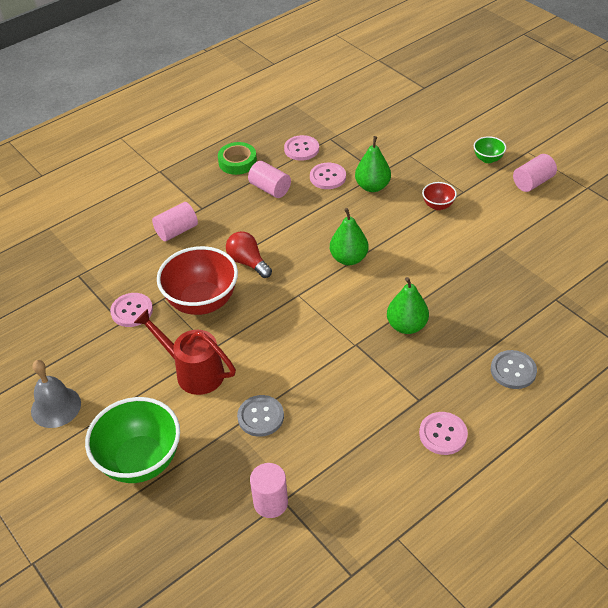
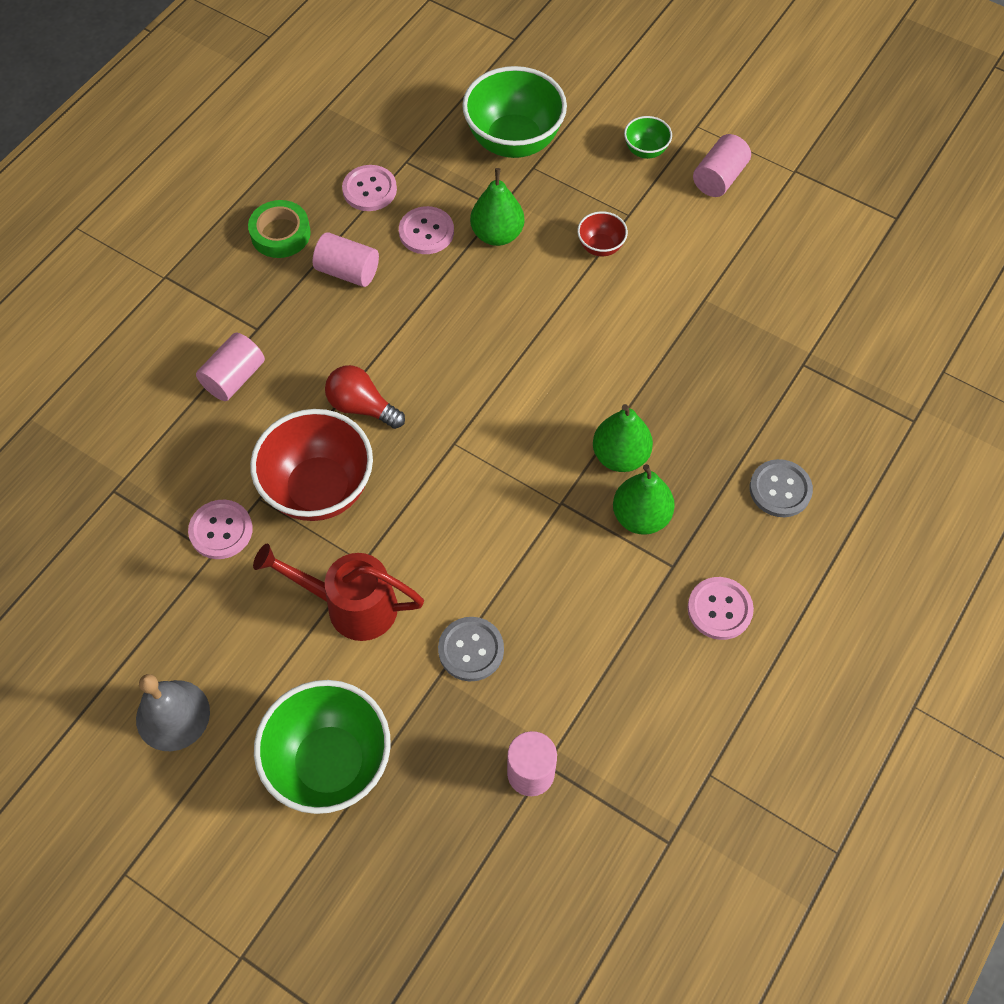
camera: 20 degrees left, 15 degrees up
(349, 258) = (504, 365): green pear -> green pear (641, 516)
(403, 139) = (514, 141): none -> green bowl

